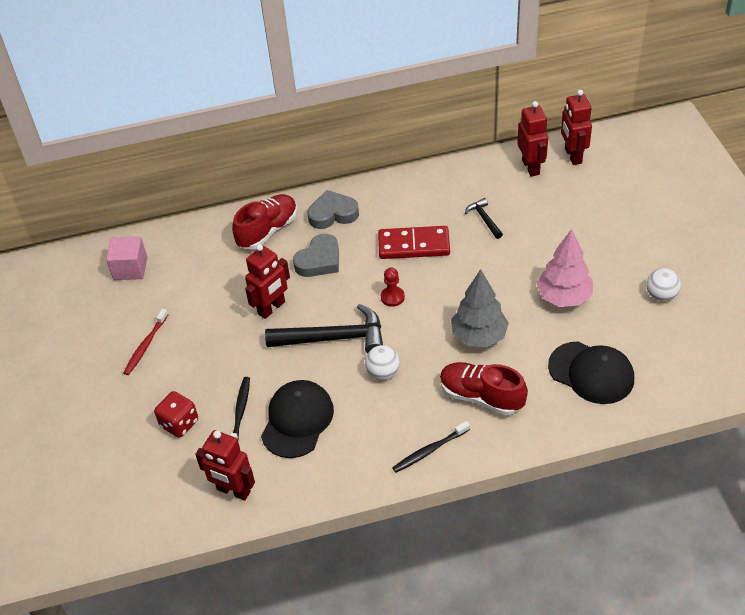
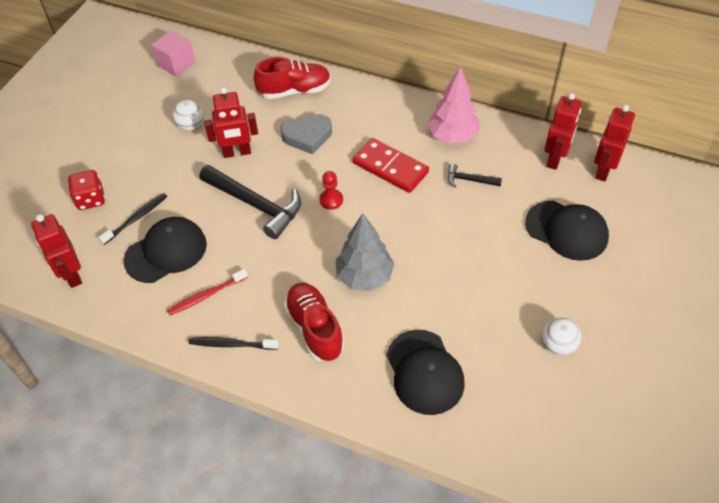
camera: 35 degrees right, 5 degrees up
(145, 346) = (128, 127): red toothbrush -> red toothbrush (206, 296)
(333, 214) = (354, 105): grey heart -> none
(383, 372) = (262, 256): white ball -> white ball (191, 125)
(484, 219) = (469, 180): black hammer -> black hammer turned 90 degrees counterclockwise
(563, 297) = (468, 290): pink tree -> pink tree (452, 136)
(589, 213) = (566, 230): none -> black cap

